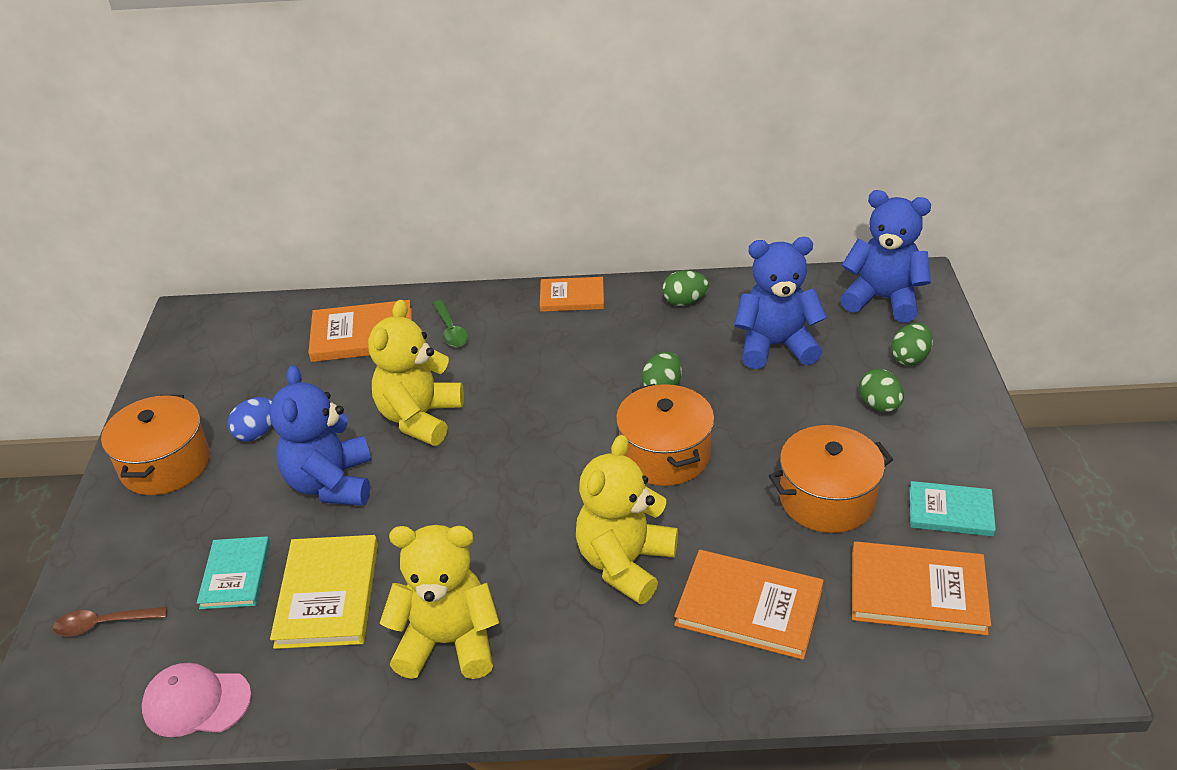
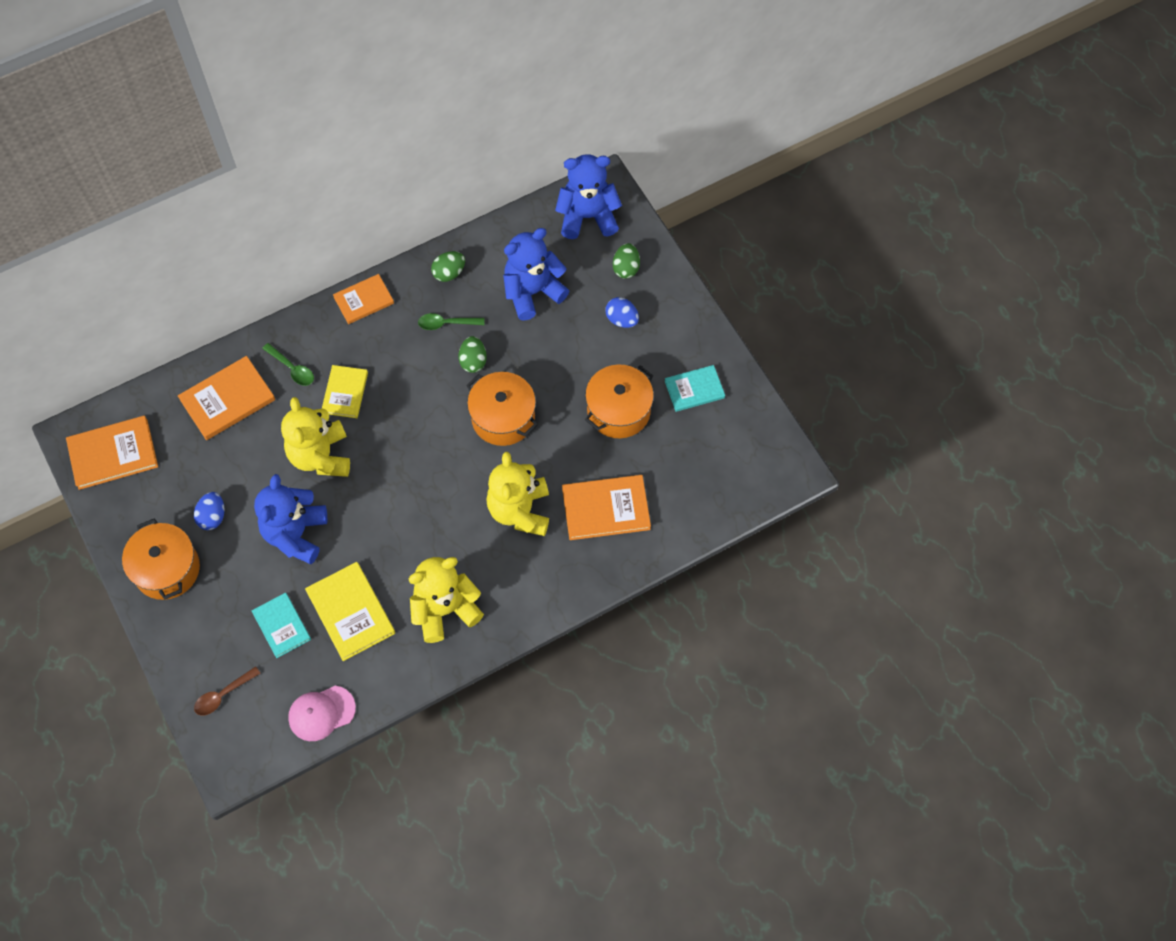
camera: 30 degrees left, 25 degrees up
(331, 483) = (295, 534): blue teddy bear -> blue teddy bear turned 45 degrees clockwise
(492, 369) = (345, 393): none -> yellow book
(652, 344) = (446, 323): none -> green spoon
(879, 405) = (622, 319): green egg -> blue egg
(917, 591) = (695, 456): orange book -> orange book (113, 454)

